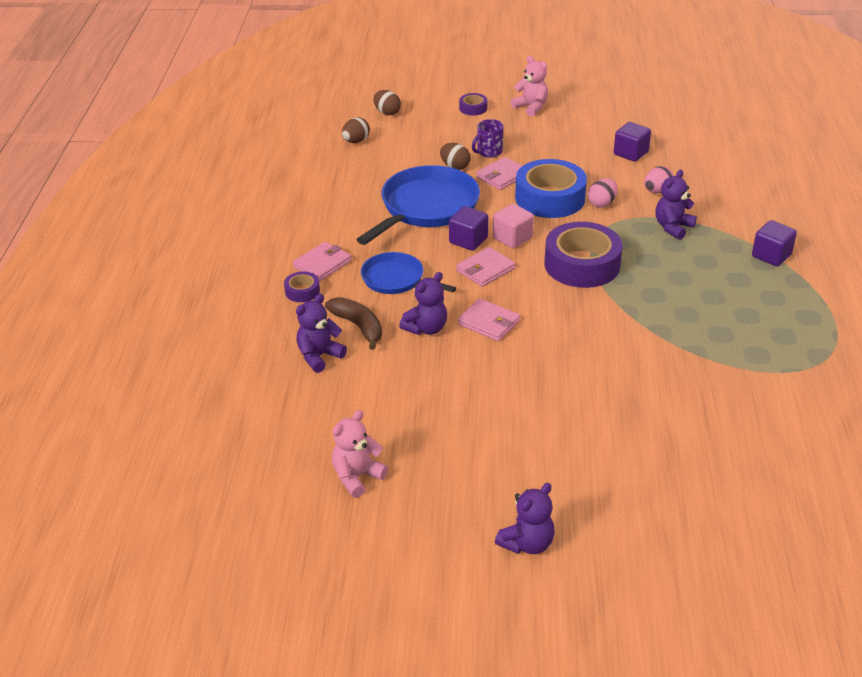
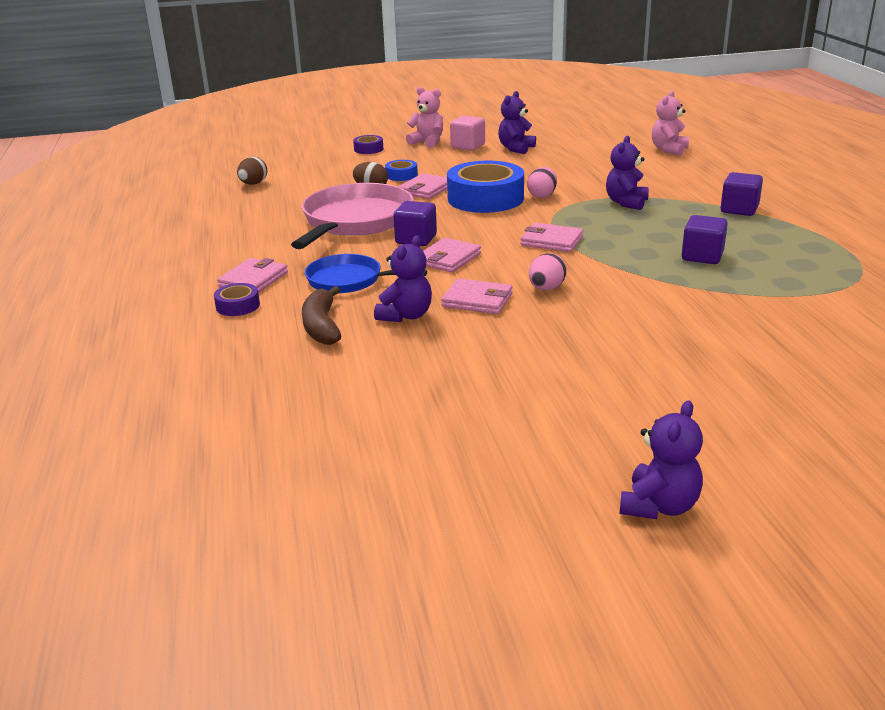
camera: 15 degrees left, 10 degrees down
(319, 356) = (283, 360): purple teddy bear -> purple teddy bear (516, 149)
(357, 477) = (388, 475): pink teddy bear -> pink teddy bear (669, 150)
(358, 326) = (322, 326): brown banana -> brown banana turned 135 degrees counterclockwise
(387, 112) = (279, 161): brown egg -> none
(426, 208) = (355, 221): blue pan -> pink pan
(488, 152) = (401, 175): purple mug -> blue tape
(512, 238) = (464, 231): pink cube -> pink cube (468, 146)
(582, 264) = (552, 241): purple tape -> pink wallet
(630, 153) = (547, 160): purple cube -> purple cube (702, 256)
(657, 191) = (591, 181): pink egg -> pink egg (546, 288)

